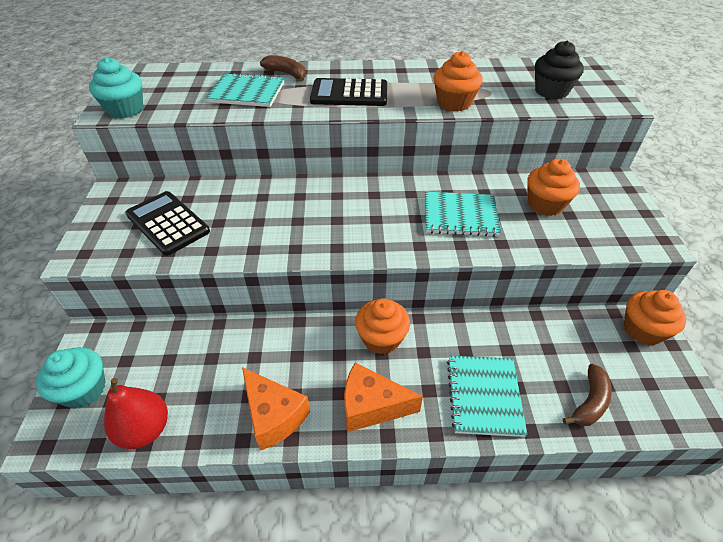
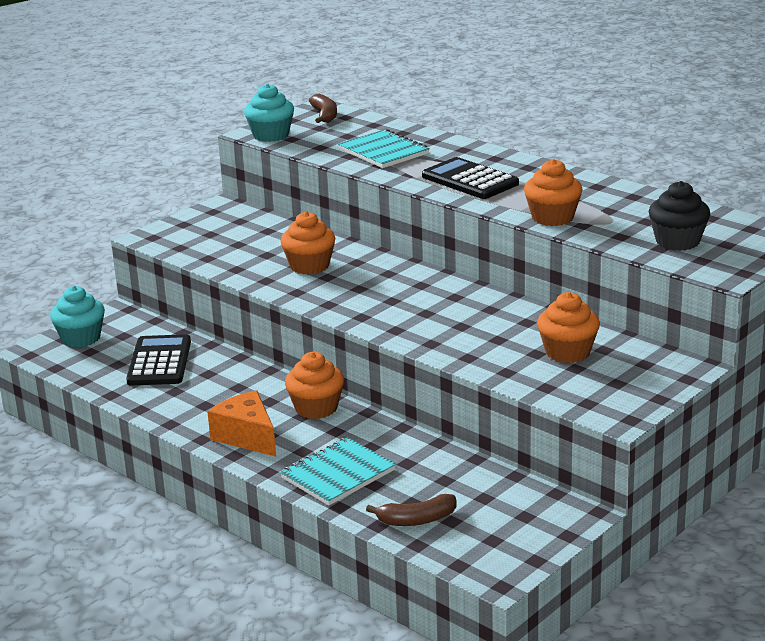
camera: 45 degrees right, 20 degrees down
(145, 429) = (91, 375): red pear -> none
(168, 223) = (231, 241): black calculator -> black calculator (159, 362)
(274, 416) = (175, 408): orange cheese -> none
(287, 74) = (445, 147): brown banana -> brown banana (325, 115)
(460, 216) = (469, 327): turquoise notebook -> none
(642, 330) = (559, 514): orange cupcake -> orange cupcake (309, 266)

